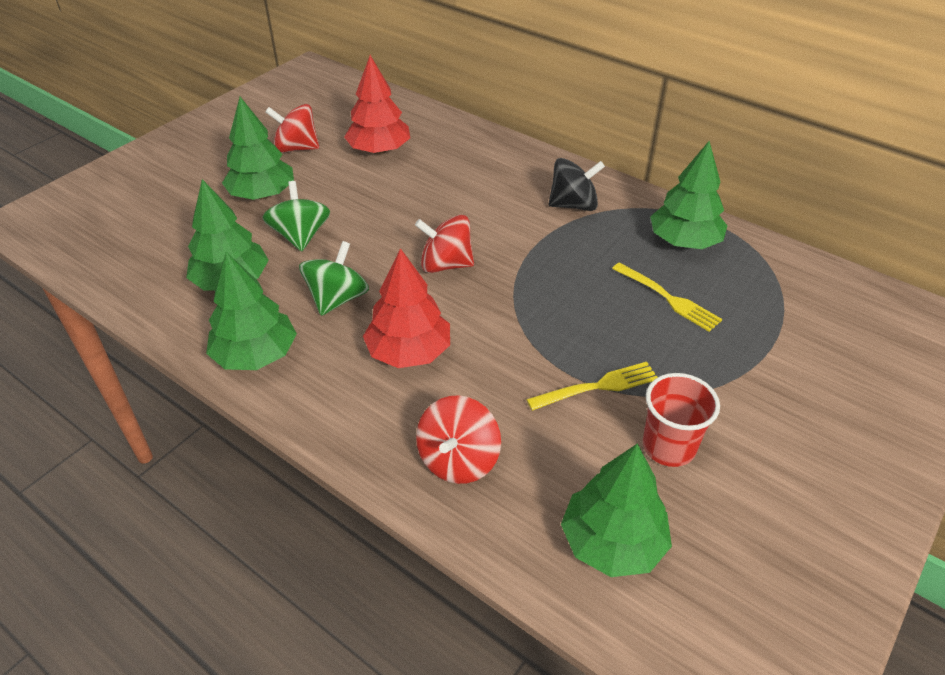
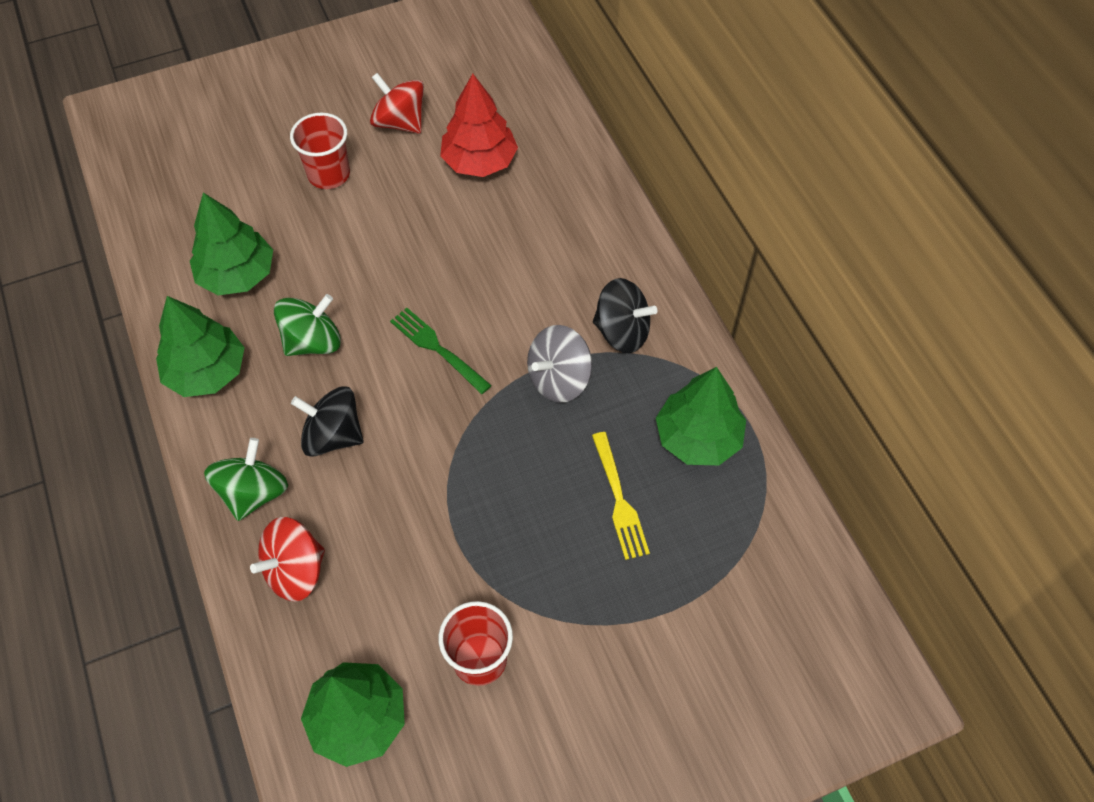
camera: 30 degrees right, 15 degrees up
(262, 195) = (329, 174): green tree -> red cup
(300, 236) = (330, 247): green spinning top -> green spinning top (254, 492)
(409, 352) = (333, 435): red tree -> black spinning top
(445, 264) = (437, 348): red spinning top -> green fork
(555, 247) = (558, 379): none -> grey spinning top
(597, 386) = (468, 563): yellow fork -> none

